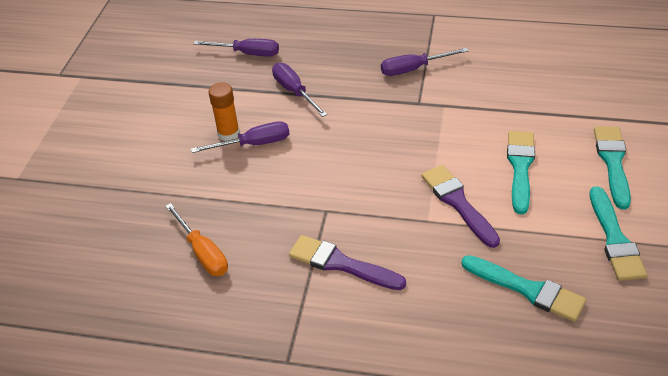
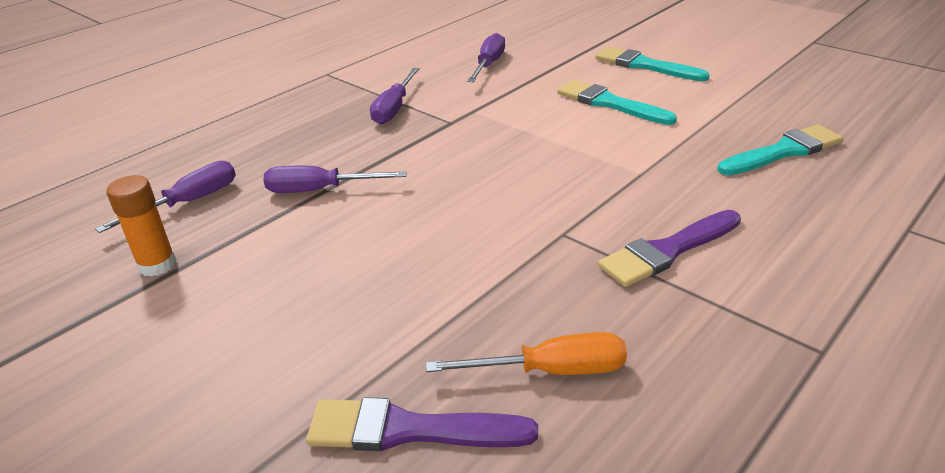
camera: 60 degrees left, 10 degrees down
(228, 133) = (326, 267): orange glue stick -> orange glue stick (157, 265)
(254, 144) = (376, 252): purple screwdriver -> purple screwdriver (488, 64)
(458, 203) = (630, 148): purple brush -> purple brush (409, 430)
(614, 239) = (742, 94): turquoise brush -> none

